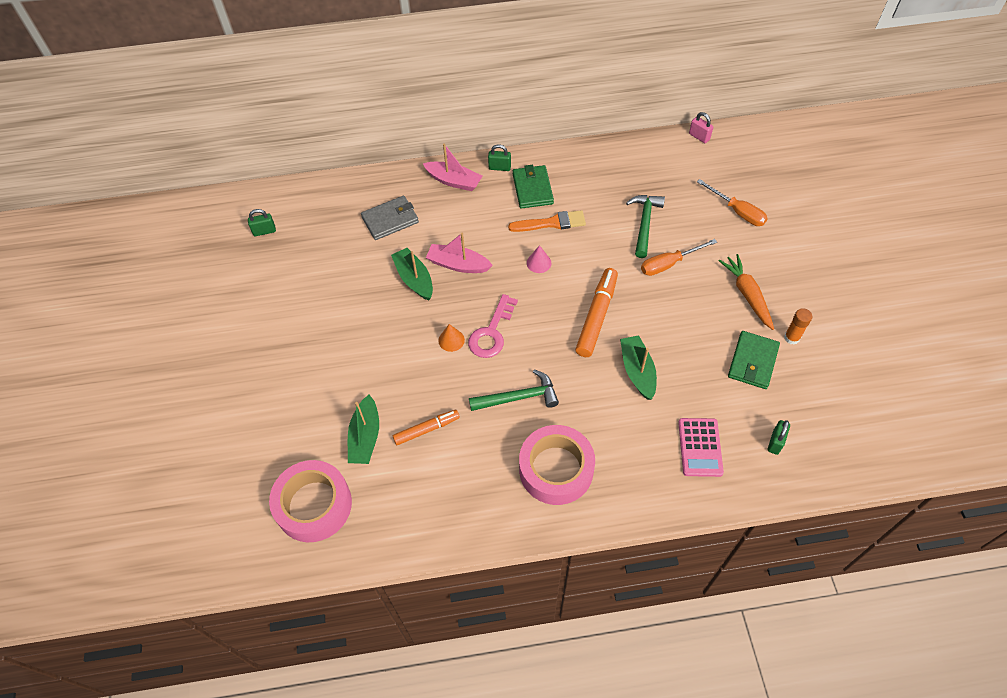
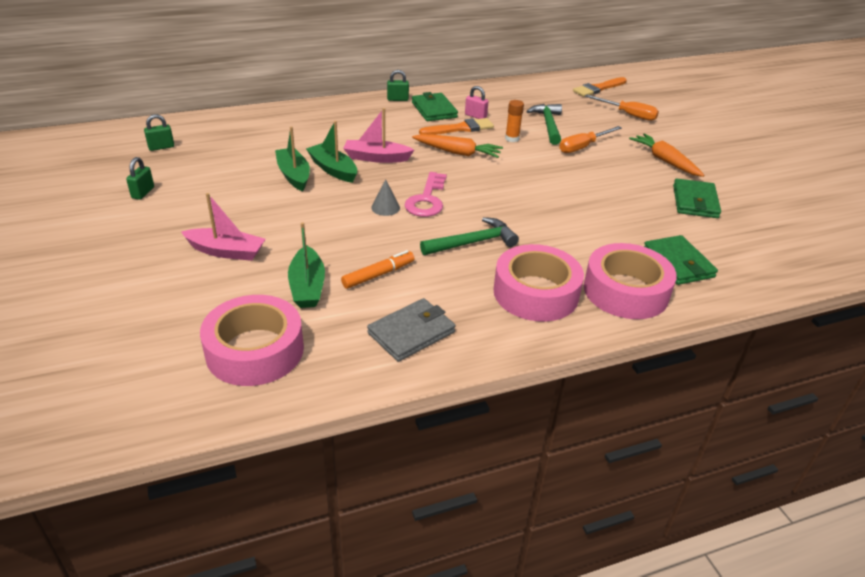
camera: 15 degrees left, 20 degrees down
(390, 220) = (297, 134): grey wallet -> grey wallet (411, 332)
(451, 340) = (385, 207): orange cone -> grey cone
(454, 181) = (355, 108): pink boat -> pink boat (226, 251)
(539, 263) = (458, 152): pink cone -> orange carrot
(596, 316) = (529, 183): orange marker -> none
(637, 371) = (587, 215): green boat -> green boat (294, 175)
(637, 477) = (625, 291): none -> pink tape
(699, 137) = (572, 77): pink padlock -> pink padlock (475, 116)
(700, 447) = (678, 263): pink calculator -> green wallet
(721, 161) = (598, 88): none -> orange brush
(775, 442) = (749, 253): green padlock -> green padlock (143, 193)
(791, 338) = (721, 184): orange glue stick -> orange glue stick (512, 139)

